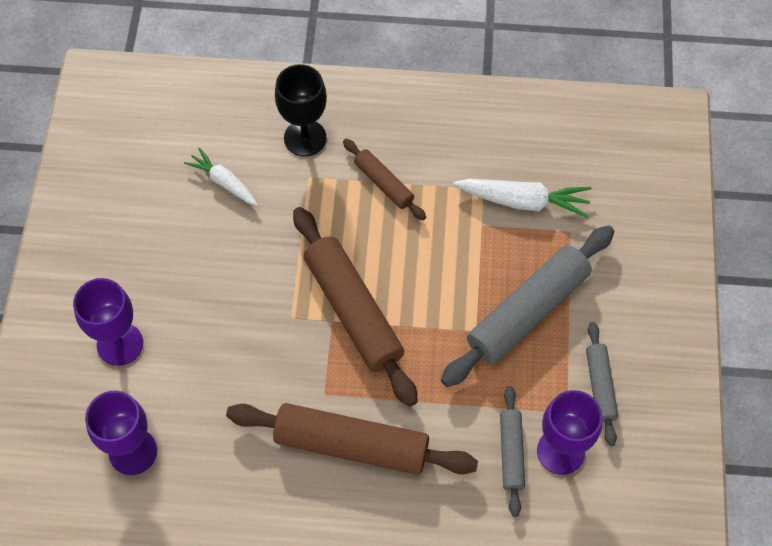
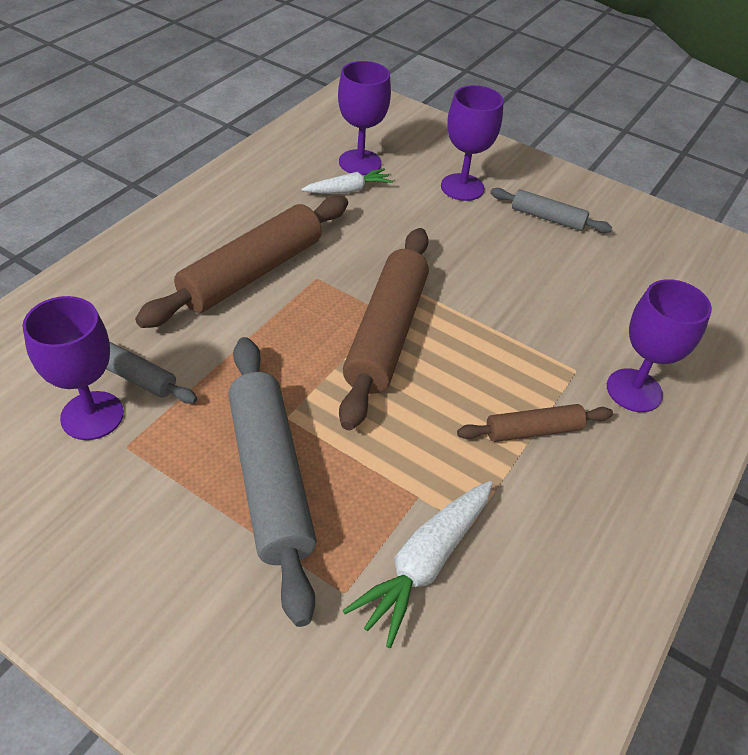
camera: 115 degrees right, 15 degrees down
(224, 182) = (602, 306): white carrot -> white carrot (348, 190)
(305, 138) = (634, 390): black goblet -> purple goblet
(353, 311) = (387, 333): brown rolling pin -> brown rolling pin turned 75 degrees counterclockwise
(600, 386) = (122, 495): grey rolling pin -> grey rolling pin (547, 218)

